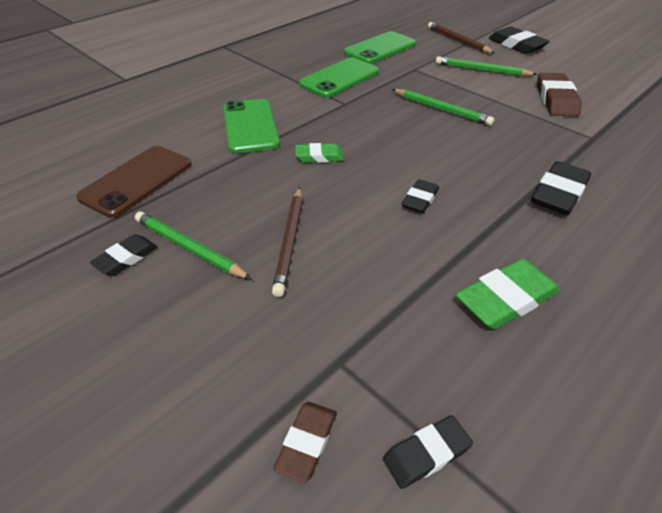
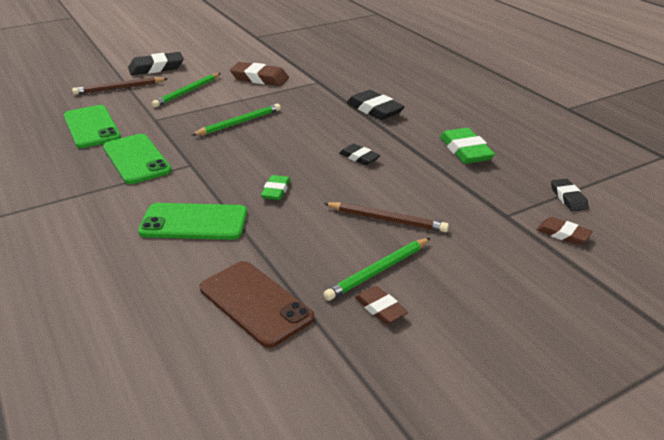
camera: 75 degrees left, 10 degrees down
(126, 258) = (380, 308): black eraser -> brown eraser

